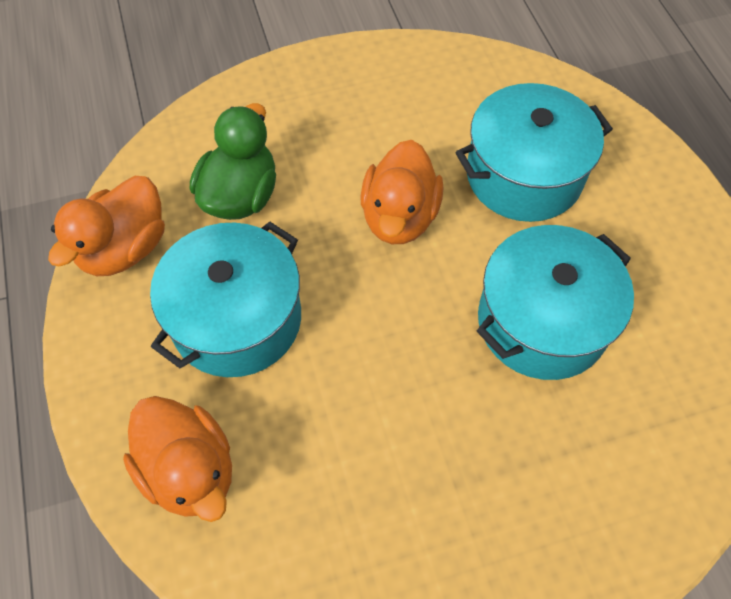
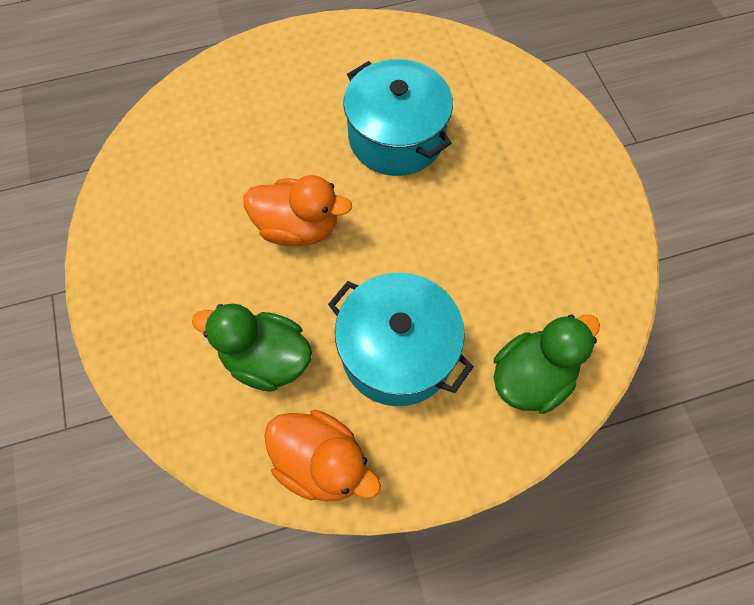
camera: 90 degrees left, 5 degrees up
(190, 470) = (531, 377): orange duck -> green duck
(524, 175) = (262, 137): turquoise pot -> none

